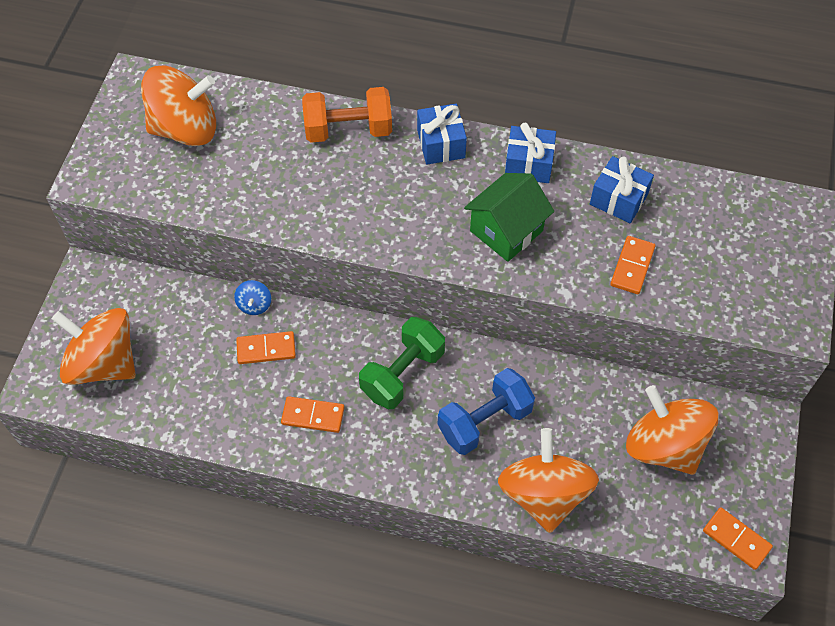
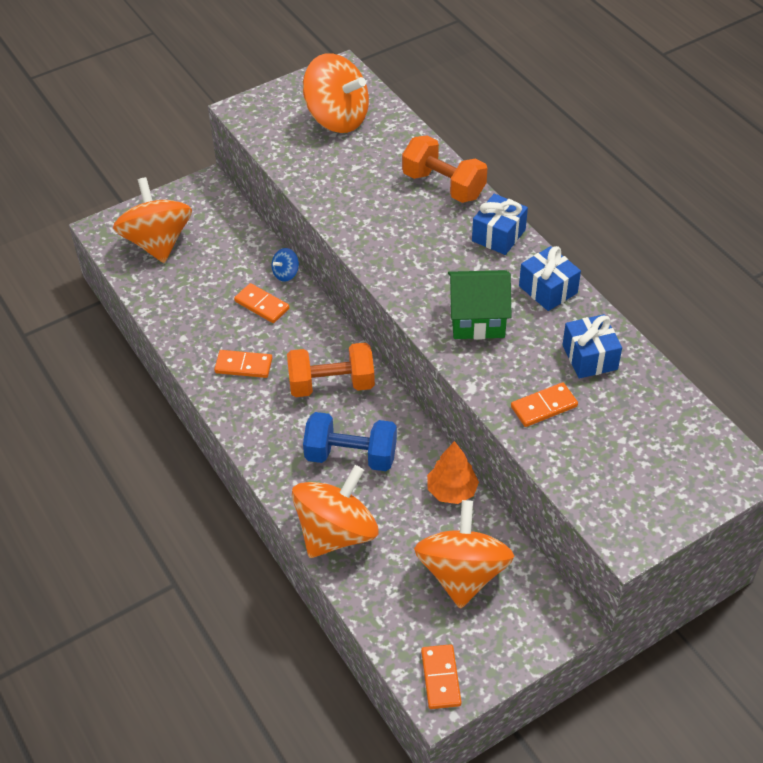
camera: 45 degrees right, 10 degrees down
(313, 415) = (243, 366): orange domino -> orange domino turned 45 degrees counterclockwise
(402, 373) = (331, 384): green dumbbell -> orange dumbbell
(586, 386) = (451, 491): none -> orange tree

